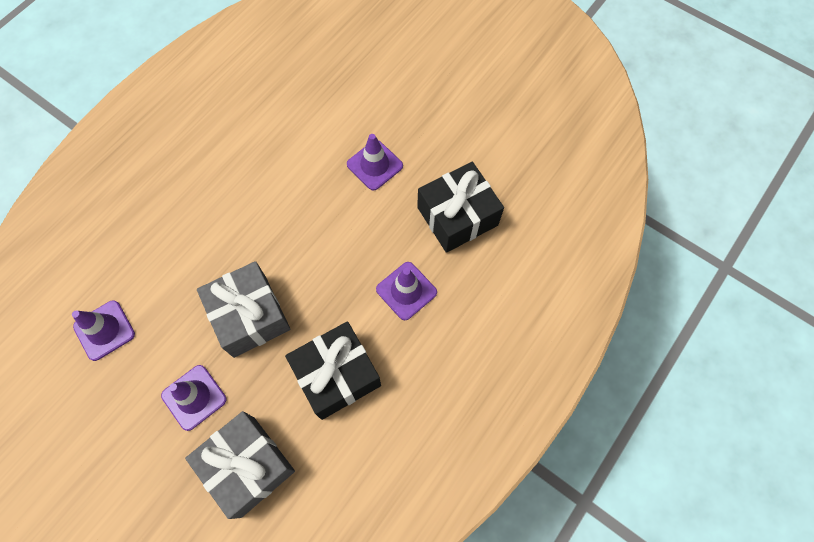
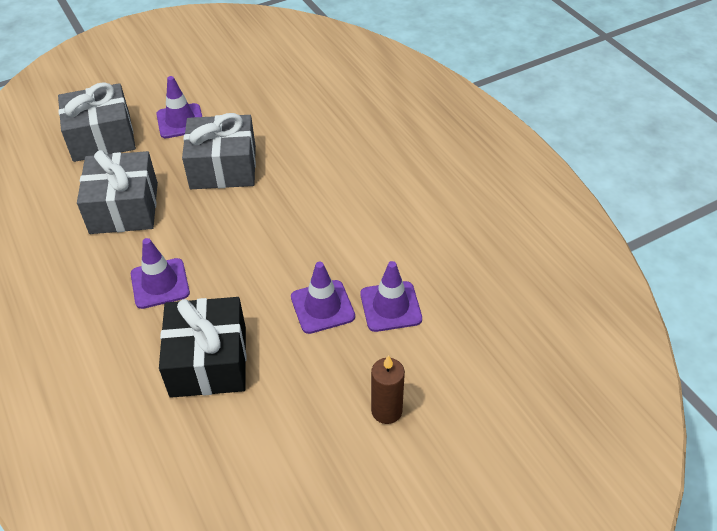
camera: 115 degrees right, 20 degrees down
(104, 330) = (276, 86): purple traffic cone -> purple traffic cone (390, 306)
(337, 375) = (124, 208): black gift -> grey gift
(439, 96) = (386, 411): none -> brown candle

